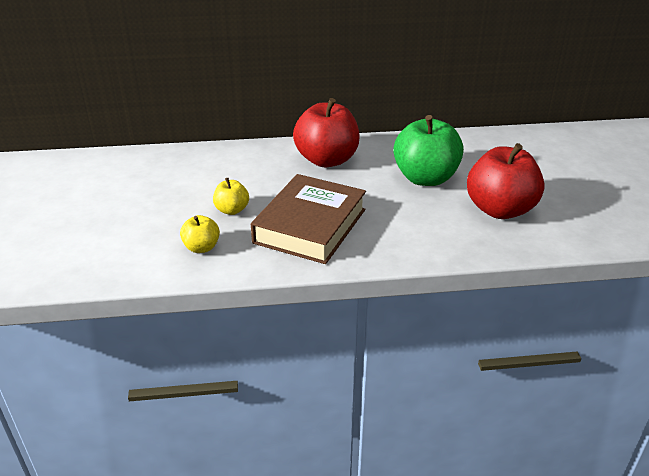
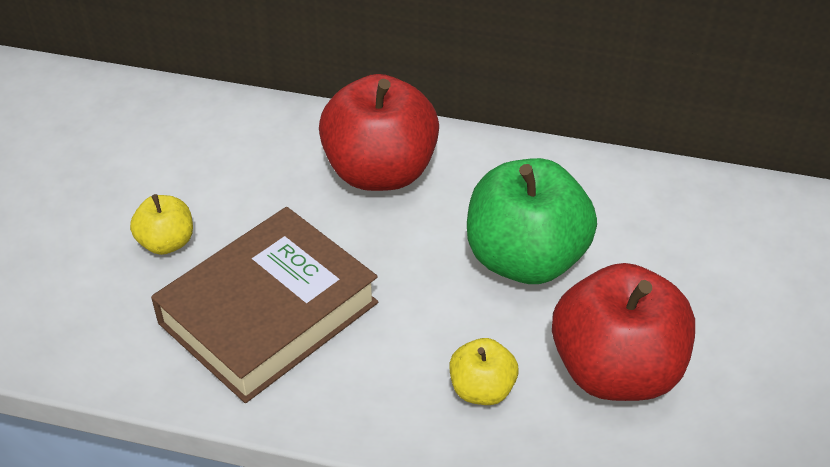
camera: 20 degrees right, 10 degrees up
(201, 247) = (79, 309): yellow apple -> yellow apple (481, 389)

